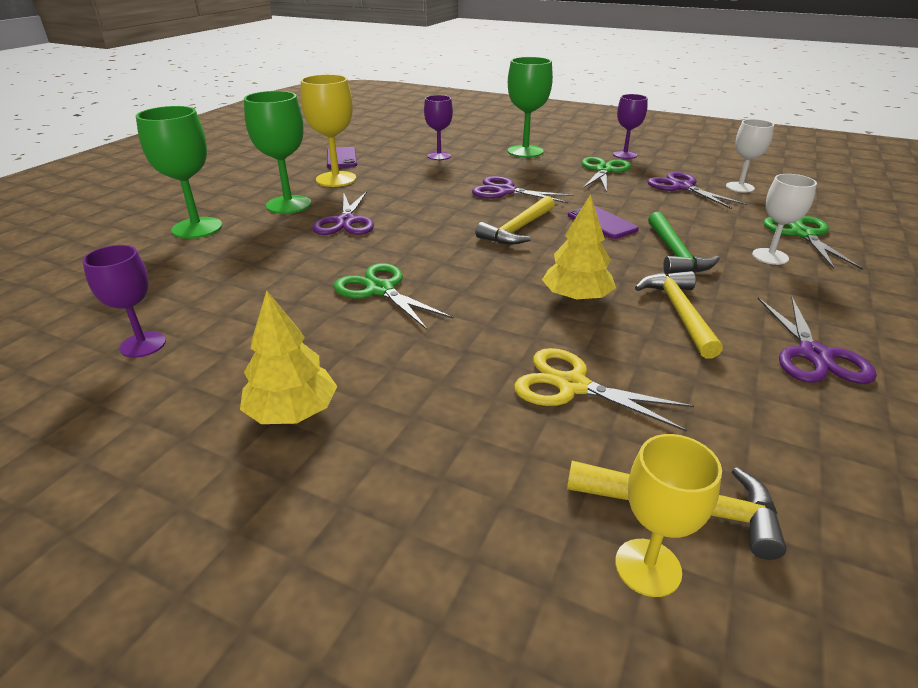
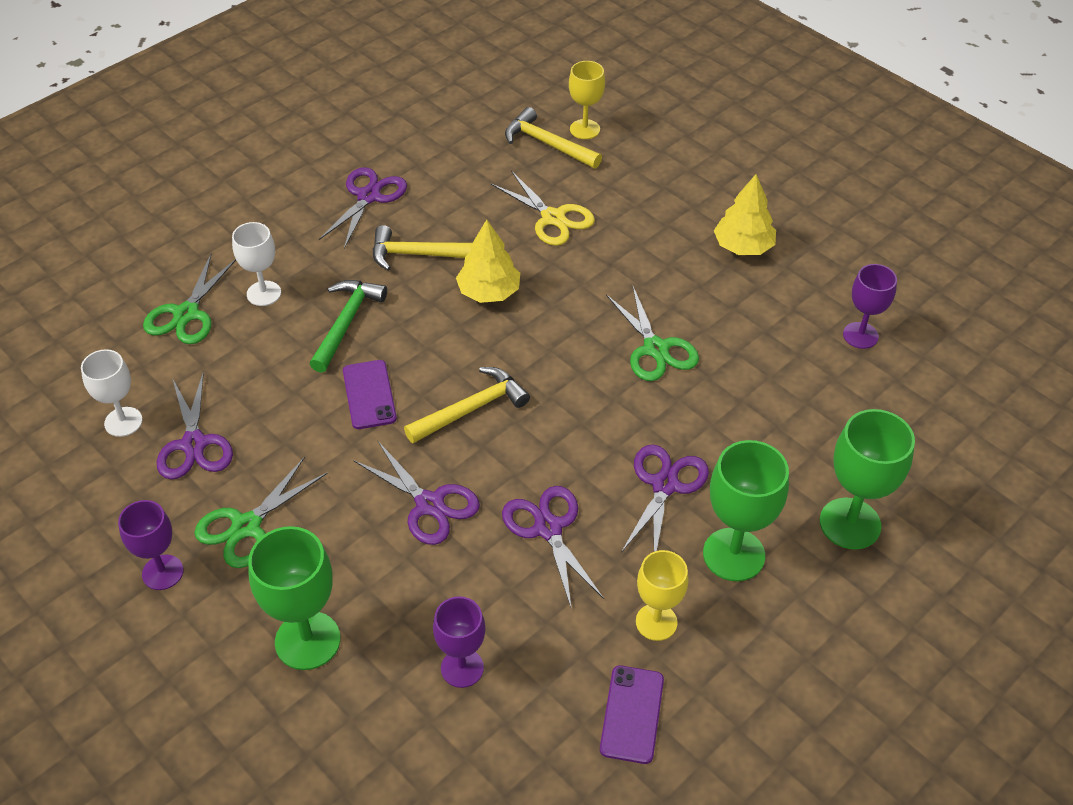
camera: 160 degrees left, 15 degrees up
(336, 179) = (656, 622): yellow goblet -> yellow goblet, size x0.65
(421, 195) = (548, 528): none -> purple scissors
(679, 312) = (420, 255): yellow hammer -> yellow hammer turned 75 degrees clockwise

